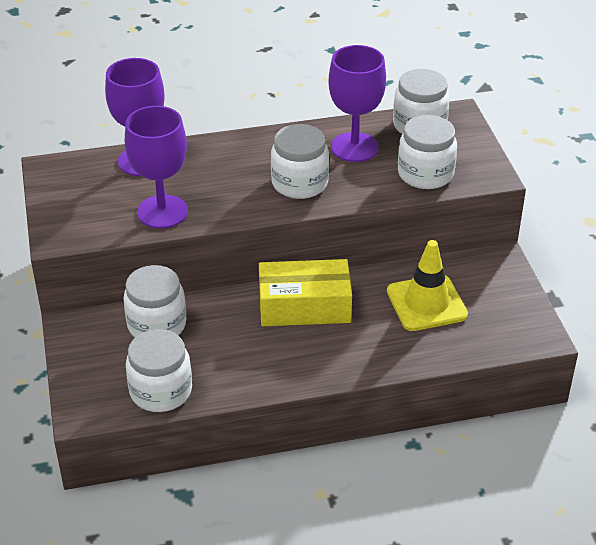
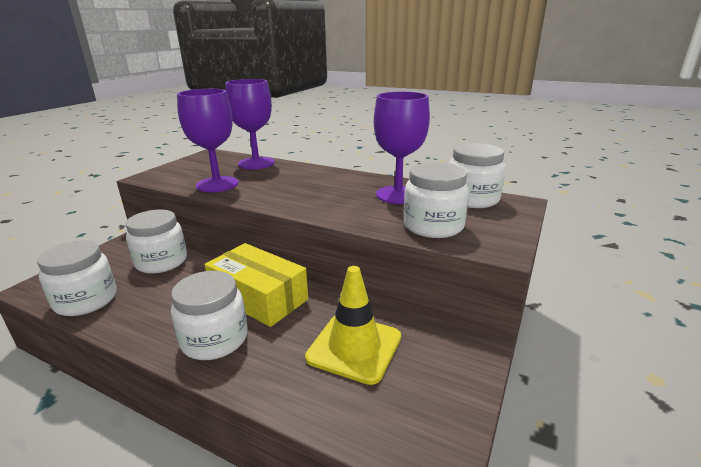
camera: 40 degrees right, 15 degrees down
(299, 183) = (324, 199): white jar -> white jar (214, 339)

